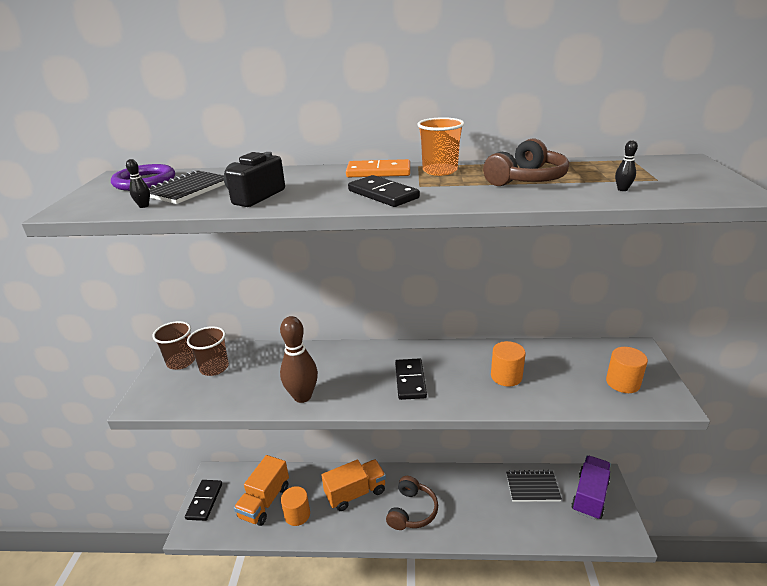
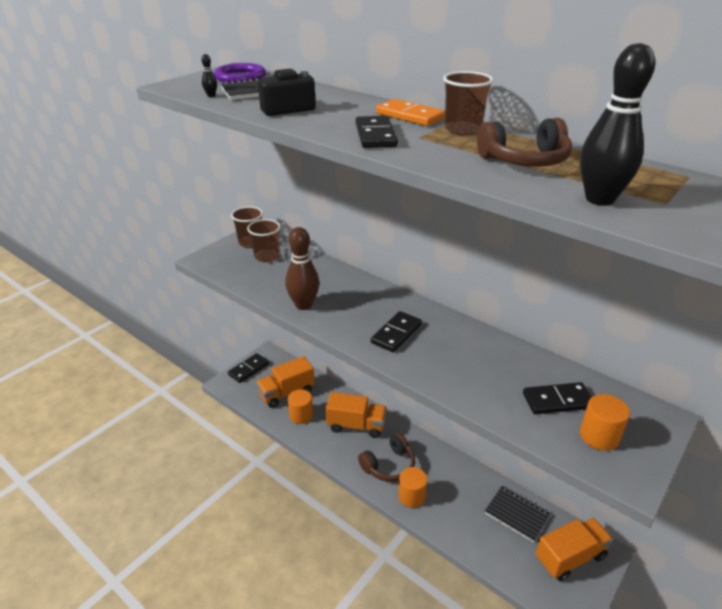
camera: 35 degrees right, 5 degrees up
(440, 171) = (462, 129): orange cup -> brown cup
(506, 376) = (484, 371): orange cylinder -> orange cylinder (411, 496)
(573, 372) = (557, 400): none -> black domino
(590, 496) = (570, 557): purple truck -> orange truck
(622, 189) = (599, 199): black bowling pin -> black bowling pin, size x2.49

